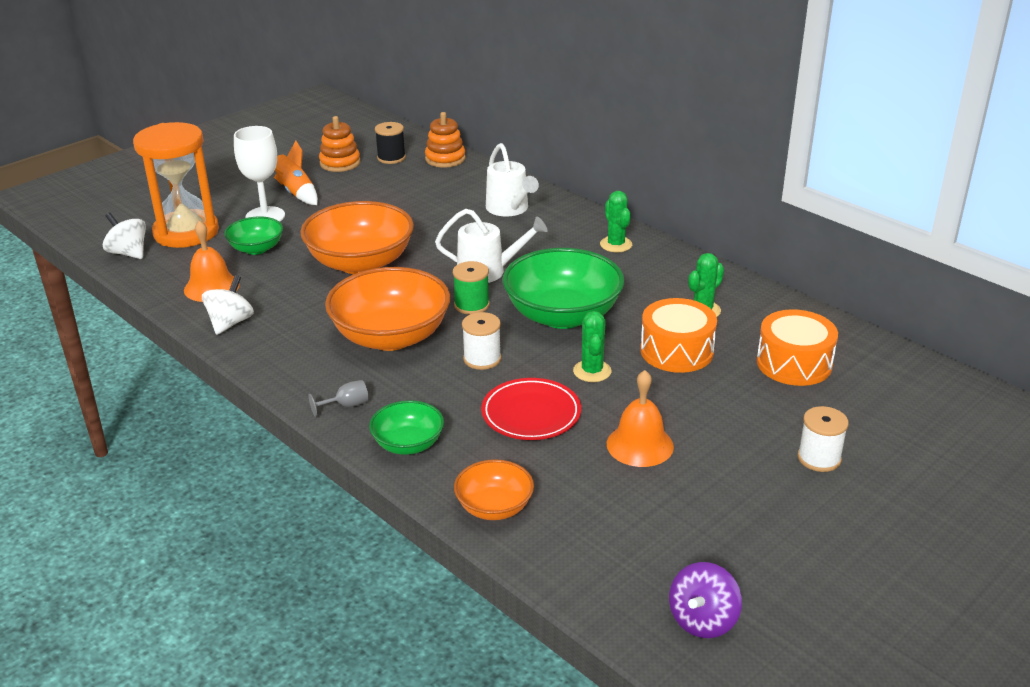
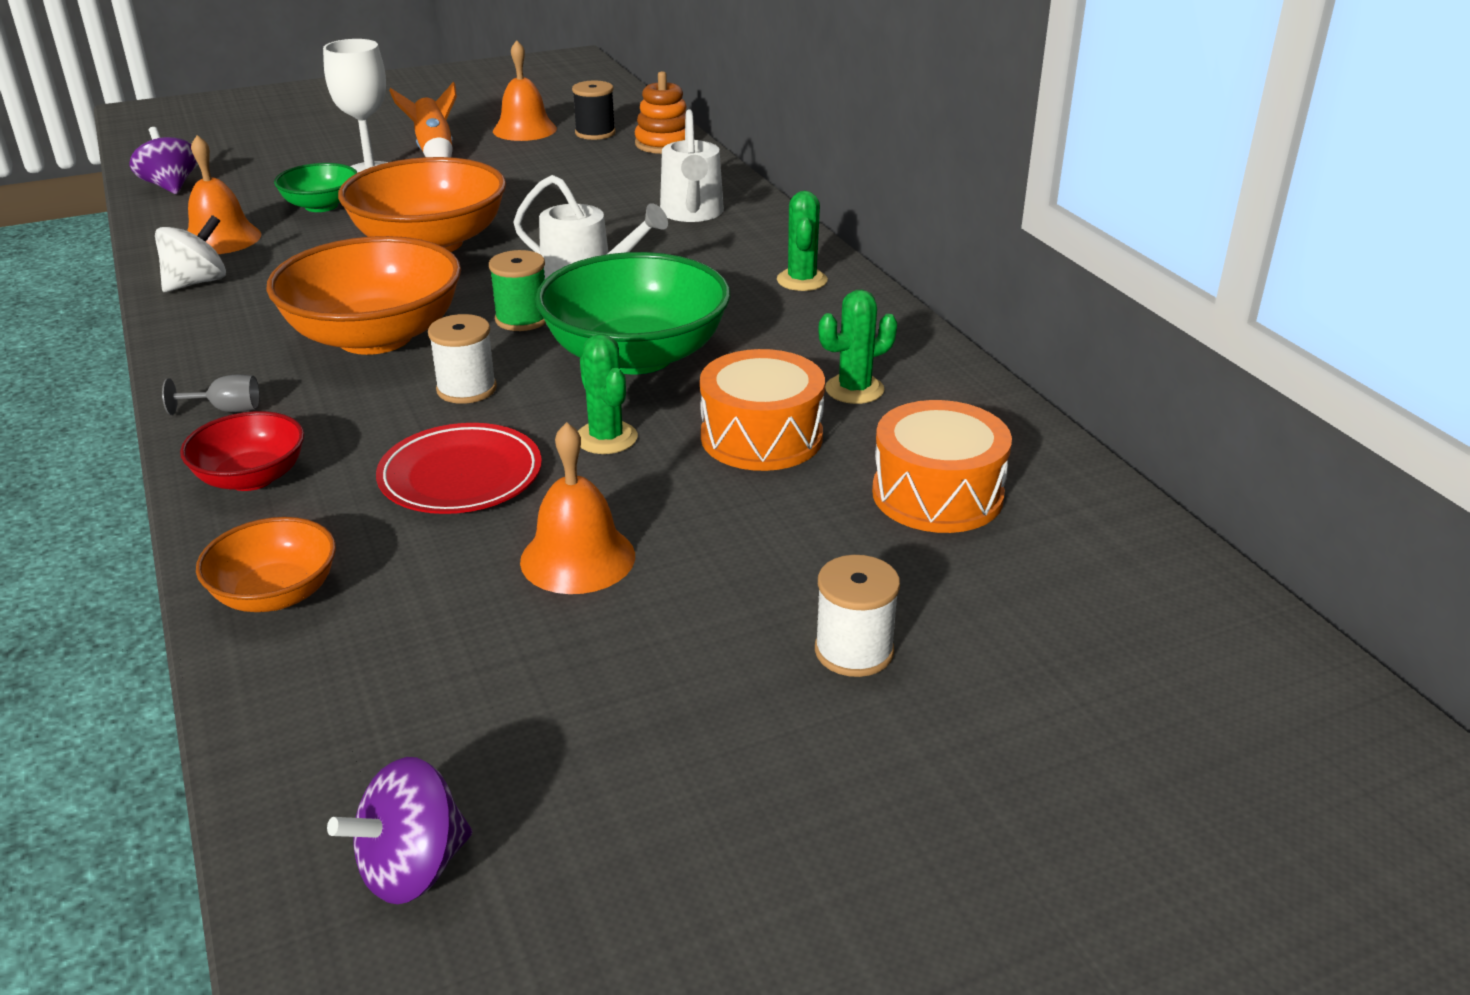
camera: 20 degrees right, 0 degrees up
(128, 253) = (170, 186): white spinning top -> purple spinning top
(186, 232) = (260, 175): orange hourglass -> none
(340, 163) = (524, 130): orange stacking toy -> orange bell
(408, 444) = (251, 478): green bowl -> red bowl
(592, 371) = (606, 438): green cactus -> green cactus turned 45 degrees counterclockwise

